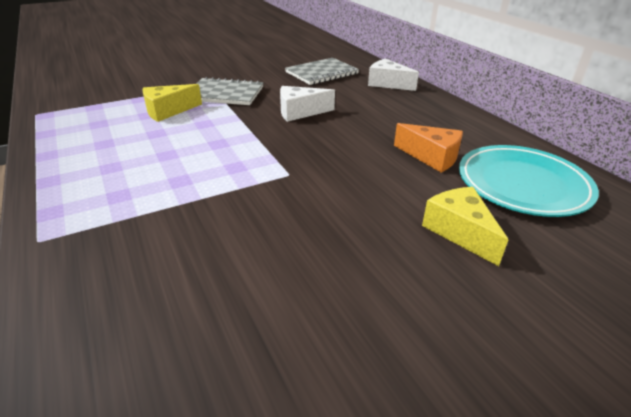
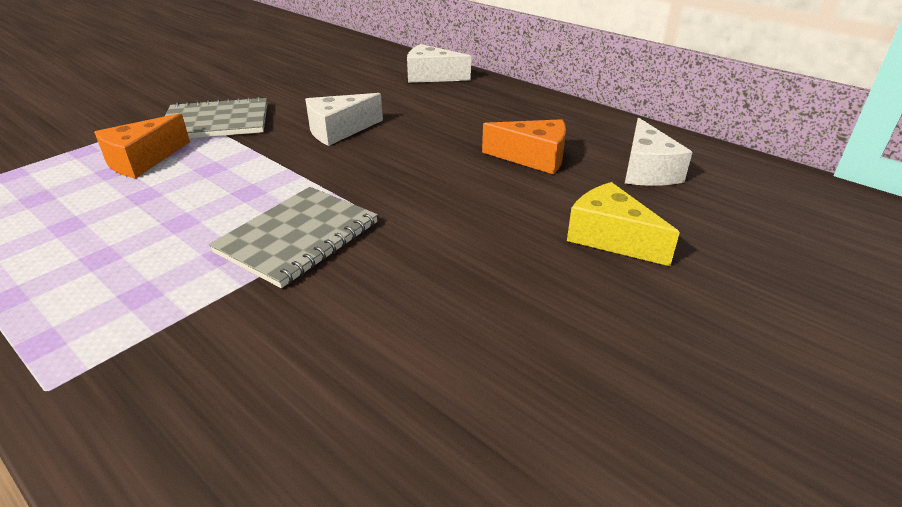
camera: 20 degrees left, 0 degrees up
(168, 111) = (142, 160): yellow cheese -> orange cheese
(322, 73) = (338, 74): grey notebook -> grey notebook (298, 237)
(522, 184) = (647, 170): turquoise plate -> white cheese

